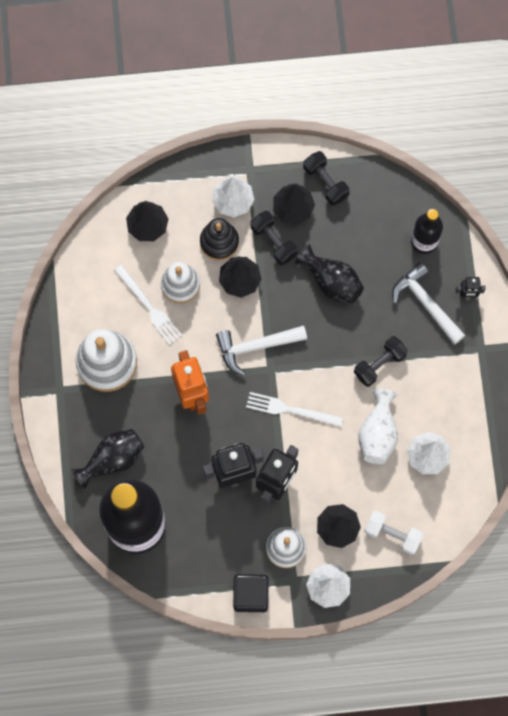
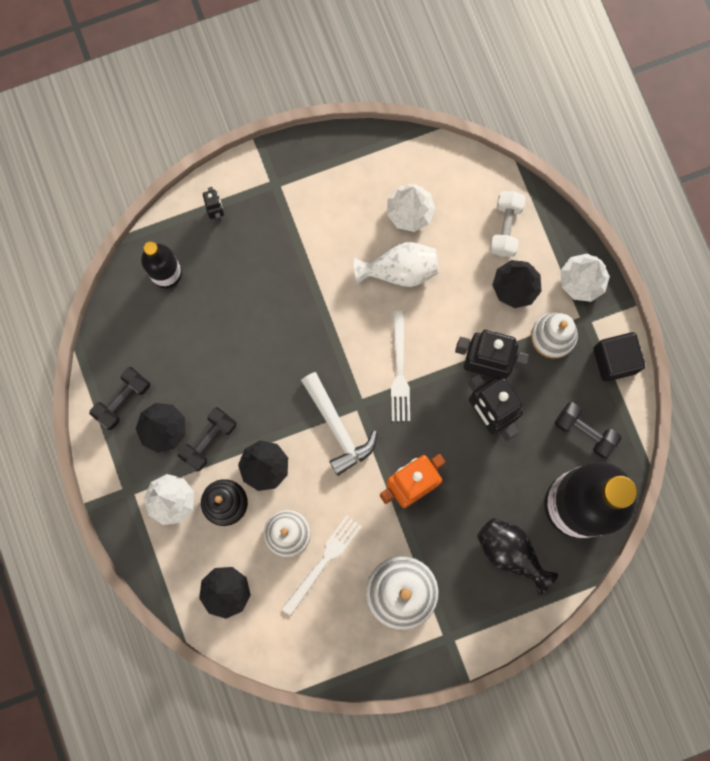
camera: 105 degrees left, 5 degrees up
(331, 281) = (239, 363): black vase -> none
(379, 364) = (321, 287): black dumbbell -> black dumbbell (585, 432)
(425, 303) = (238, 254): white hammer -> none

